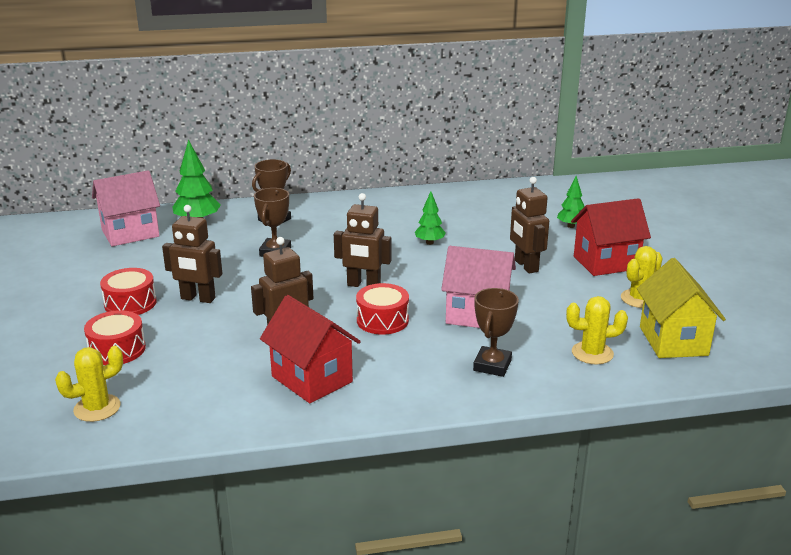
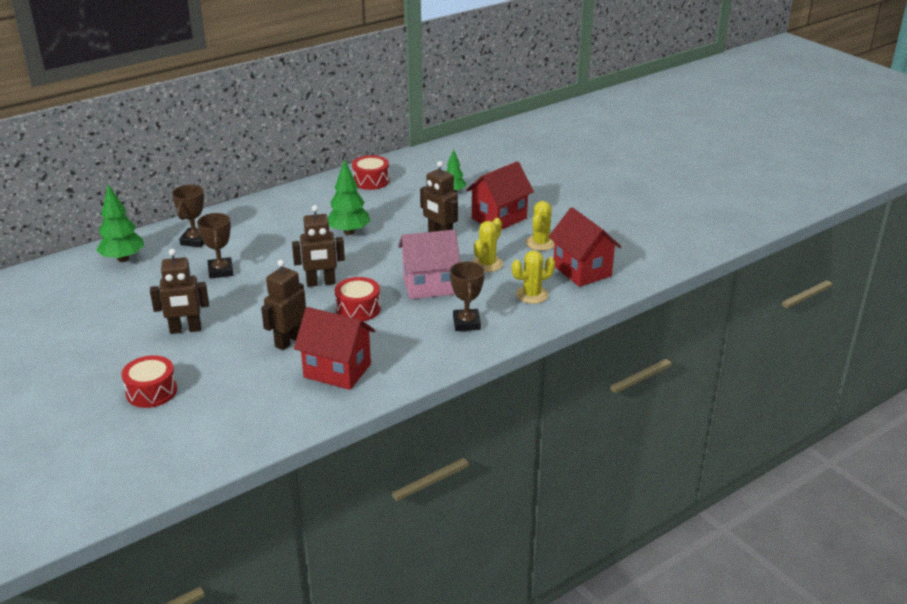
camera: 25 degrees left, 5 degrees up
(97, 408) = (178, 442): yellow cactus -> yellow cactus (487, 264)
(130, 233) = (66, 285): pink house -> none
(130, 303) = (126, 349): red drum -> red drum (371, 181)
(429, 242) = (349, 232): green tree -> green tree, size x1.60
(673, 341) = (582, 271): yellow house -> red house

